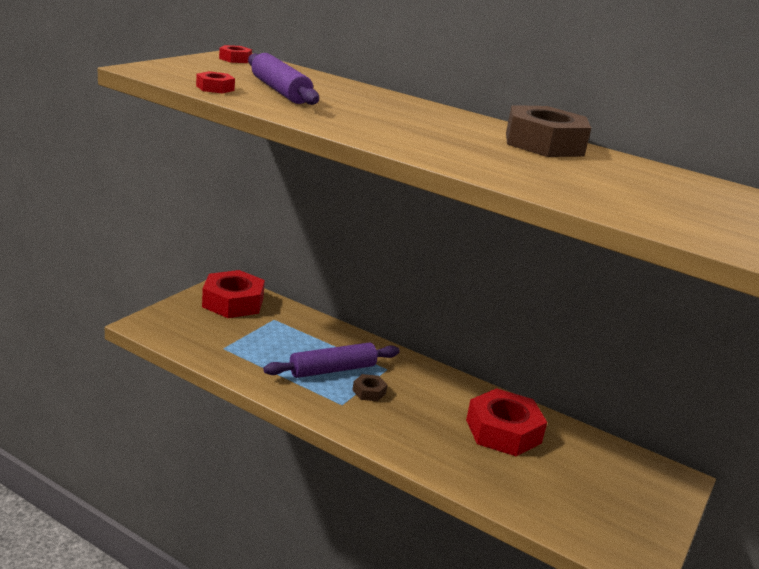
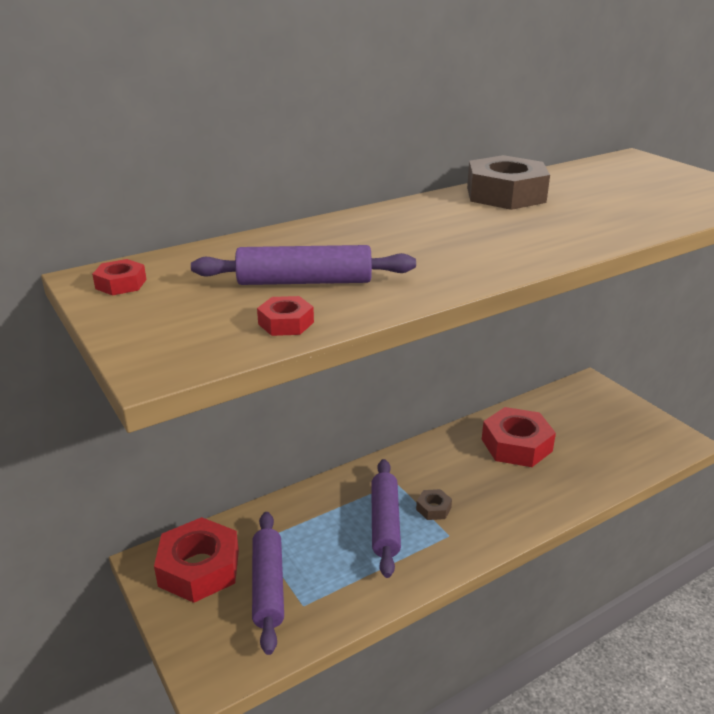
camera: 60 degrees left, 5 degrees up
(232, 331) = (268, 586): none -> purple rolling pin

